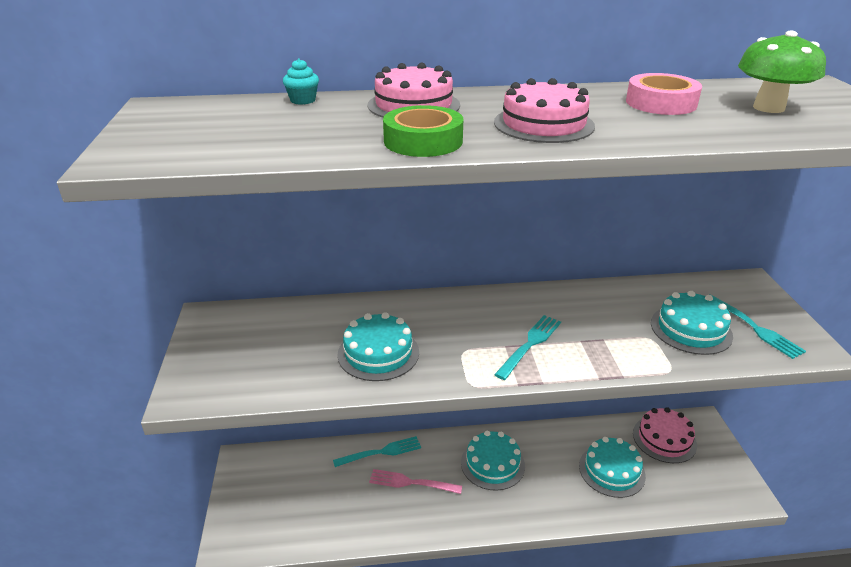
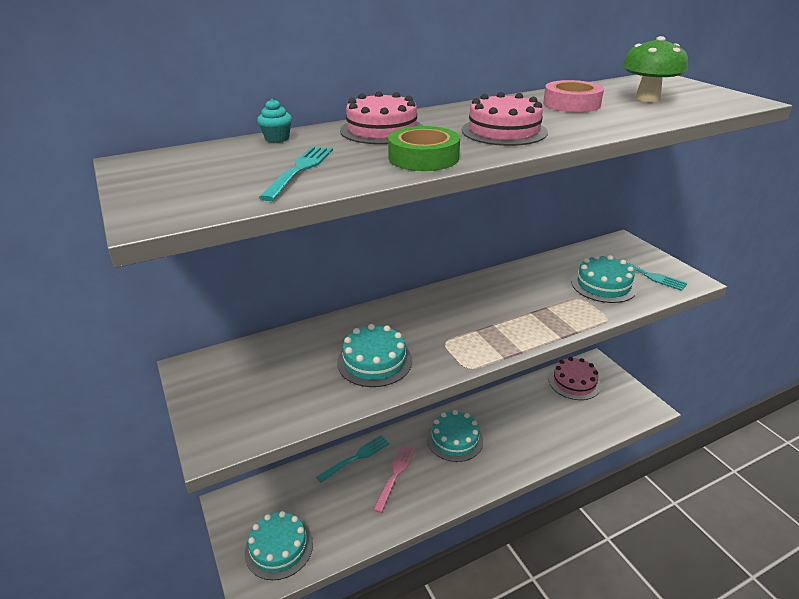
camera: 20 degrees left, 0 degrees up
(411, 482) = (395, 475): pink fork -> pink fork turned 120 degrees clockwise
(530, 344) = (494, 324): turquoise fork -> turquoise fork (299, 170)
(611, 470) = (548, 417): turquoise cake -> turquoise cake (279, 548)

